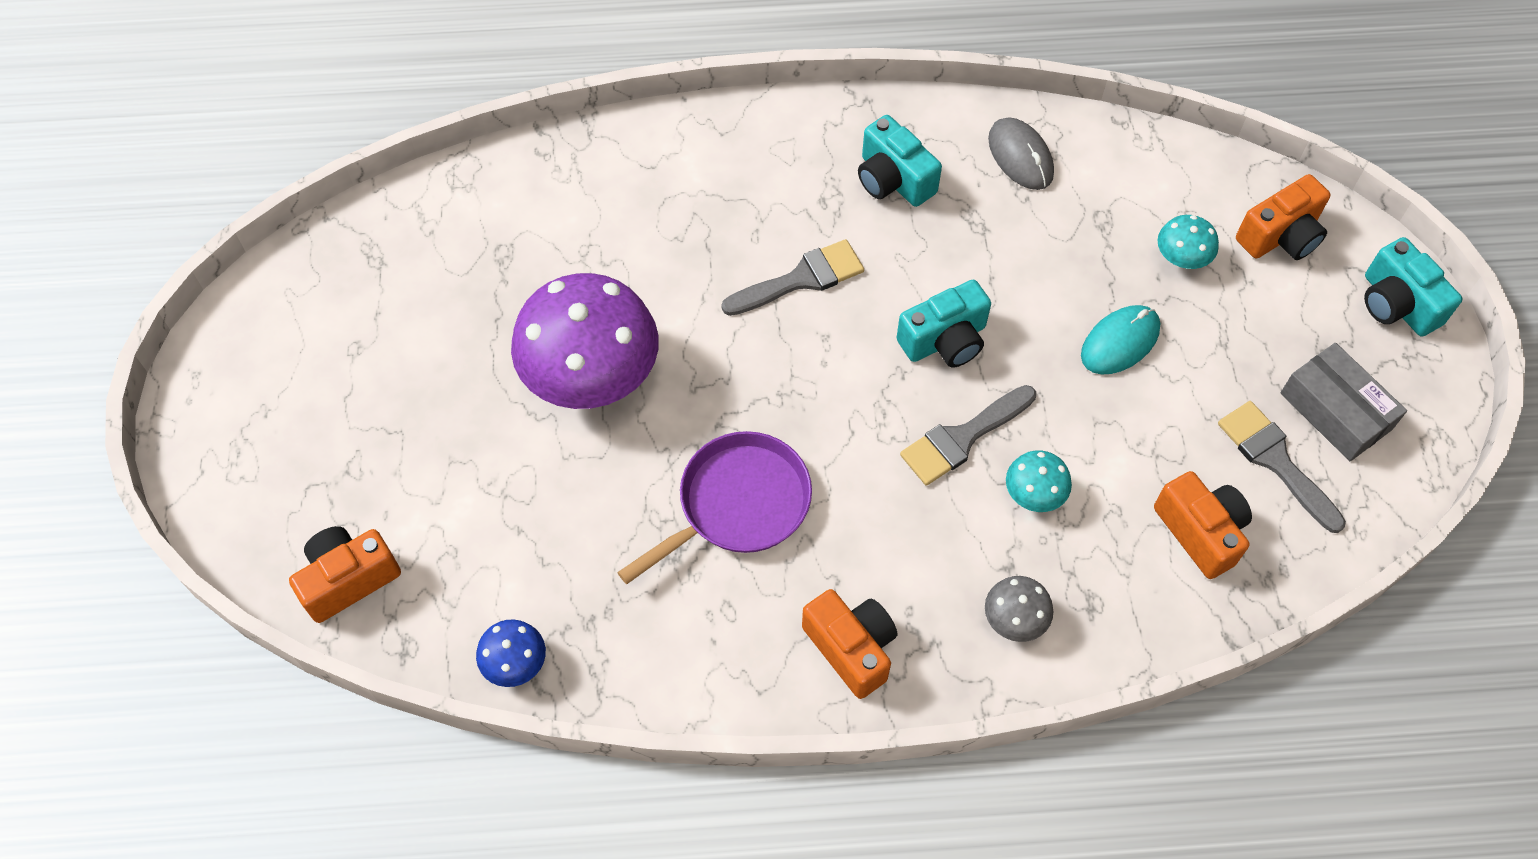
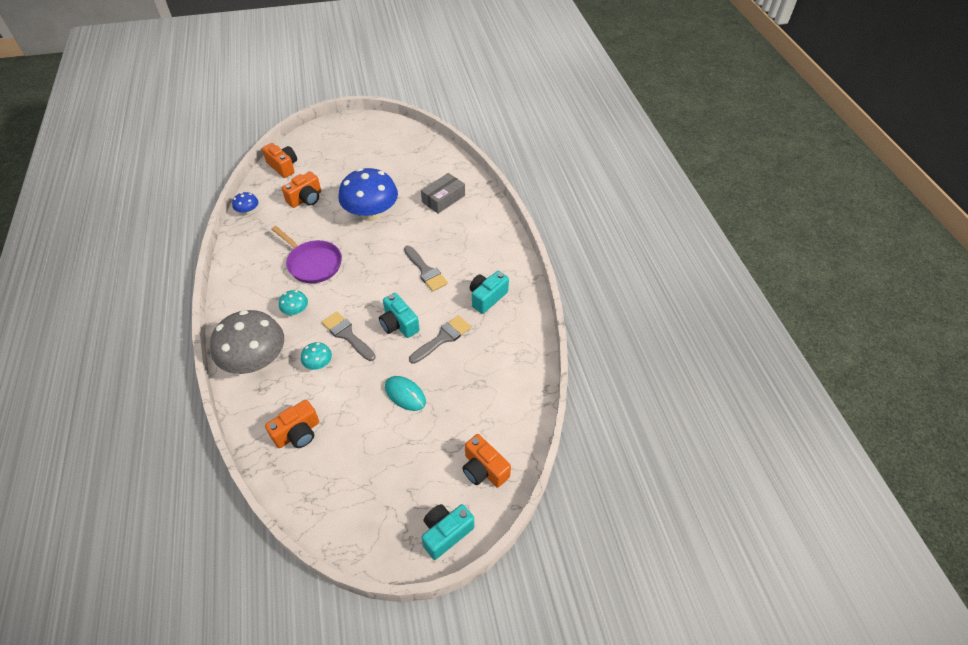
camera: 80 degrees right, 10 degrees down
(591, 374) = (371, 213): purple mushroom -> blue mushroom
(851, 648) = (246, 305): orange camera -> orange camera (306, 199)
(1014, 619) = (256, 360): grey mushroom -> grey mushroom, size x2.29
(1020, 156) = (512, 346): grey mouse -> none
(1181, 257) = (461, 420): turquoise mushroom -> turquoise mushroom (296, 311)
(1275, 461) = (339, 467): grey brush -> grey brush (443, 338)
(1335, 411) = (370, 498): grey box -> grey box (443, 199)

